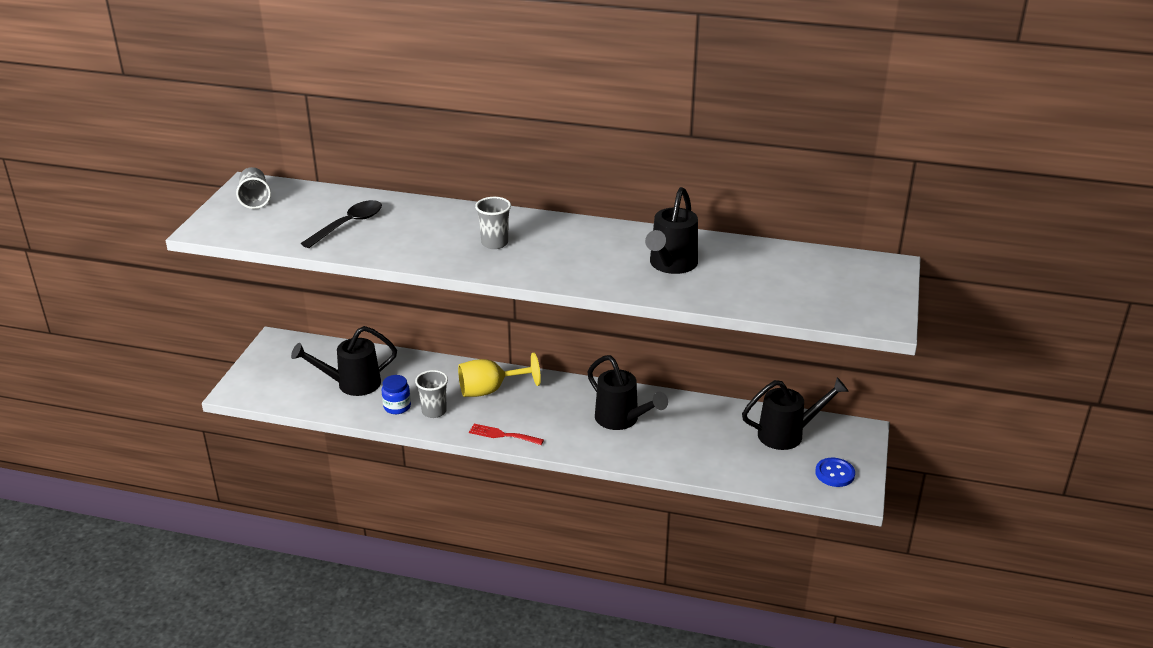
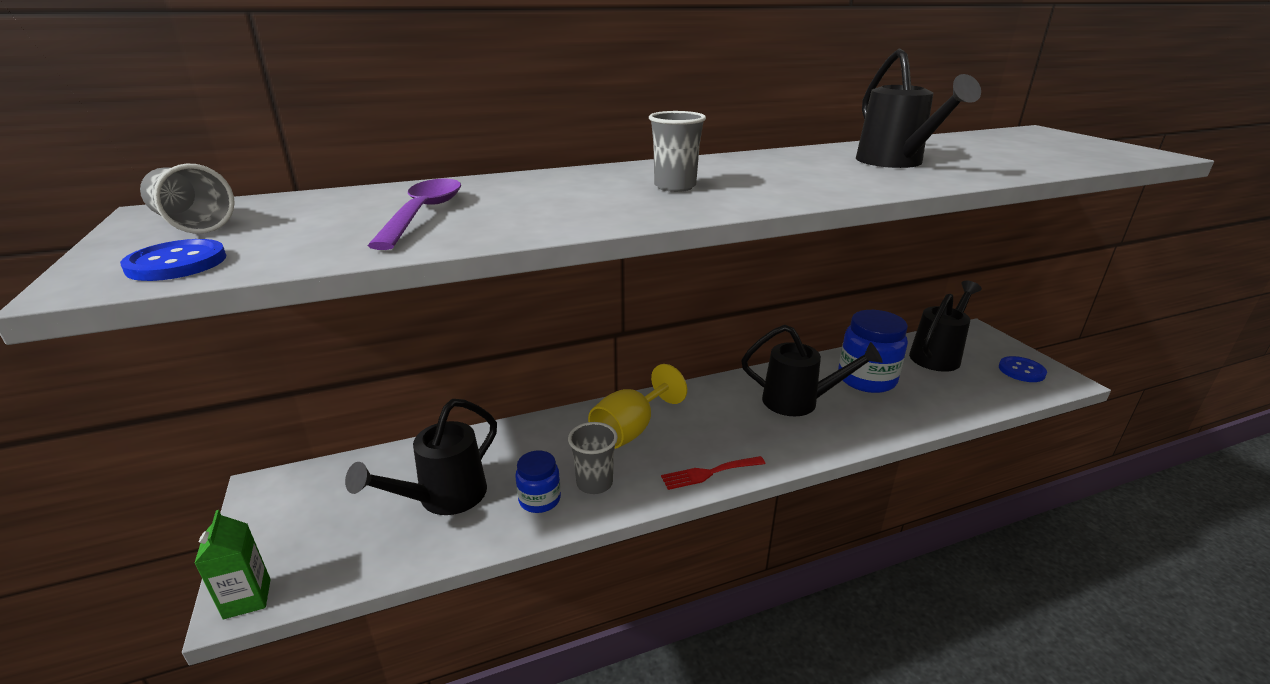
camera: 35 degrees left, 5 degrees down
(232, 228) = (177, 263): none -> blue button
(236, 392) = (247, 598): none -> green carton
(348, 225) = (423, 214): black spoon -> purple spoon
(697, 426) = (866, 379): none -> blue jar

